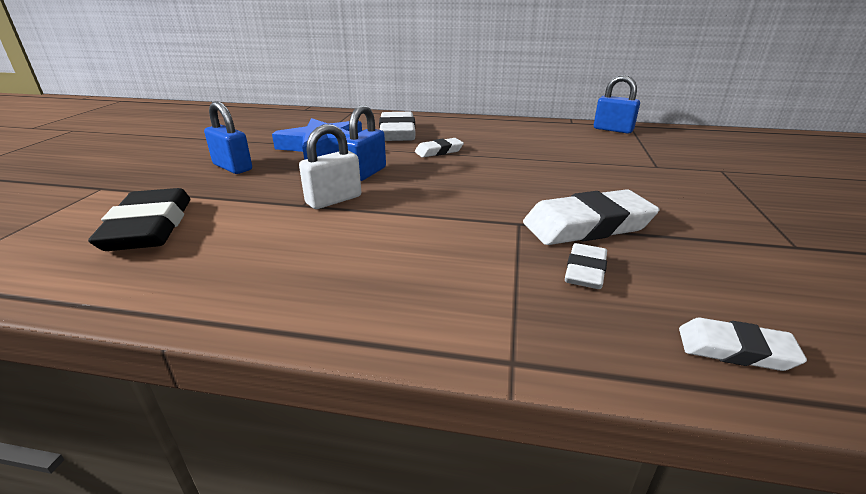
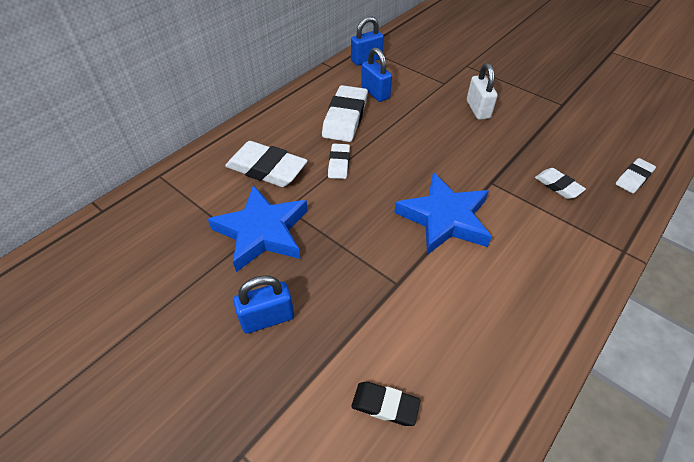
camera: 60 degrees left, 20 degrees up
(149, 227) = (385, 405): black eraser -> black eraser, size x0.55
(334, 200) = (401, 262): white padlock -> white padlock (478, 109)
(366, 173) = (356, 224): blue padlock -> blue padlock (375, 93)
(419, 208) = (444, 218): none -> blue star
(587, 225) = (509, 157): white eraser -> white eraser (345, 118)

